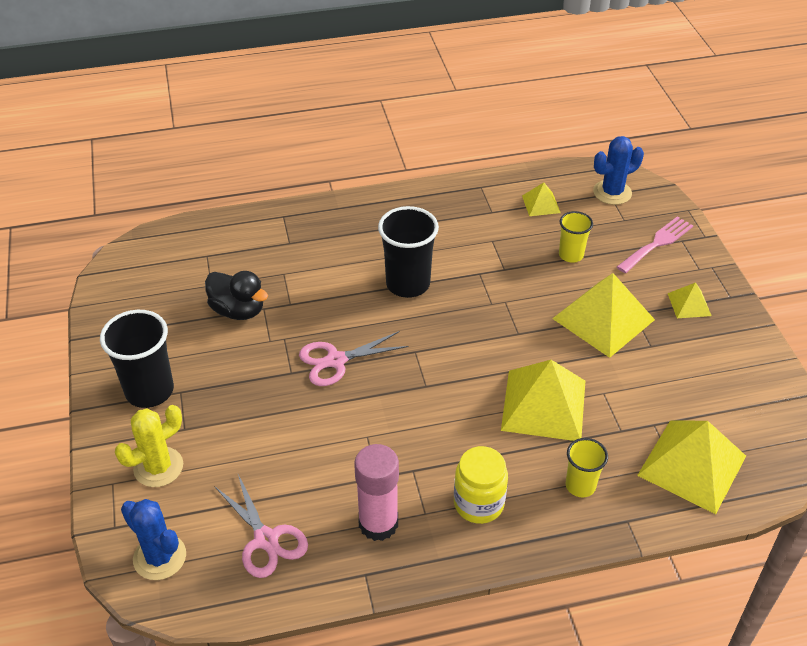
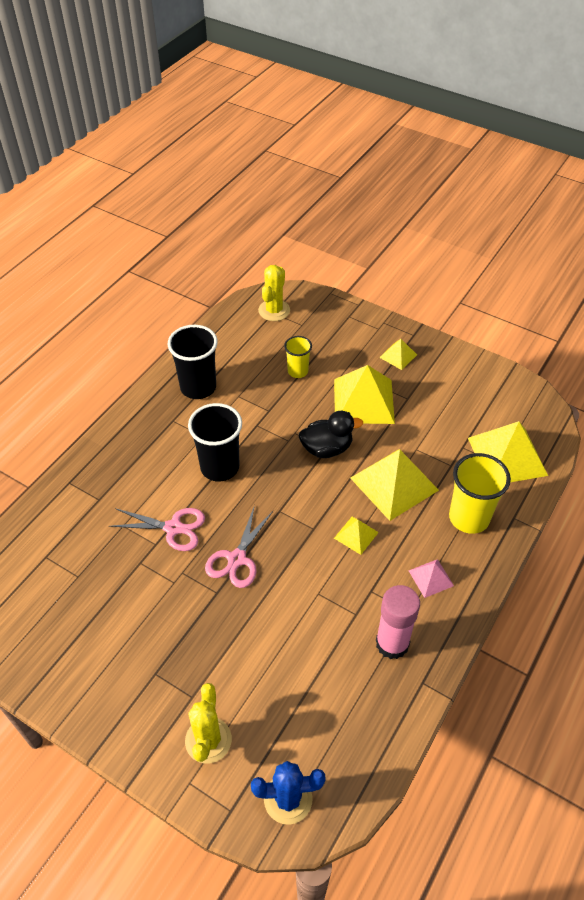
camera: 45 degrees left, 5 degrees up
(149, 391) = (131, 693): black cup -> black cup (198, 387)
(238, 310) = (123, 579): black duck -> black duck (327, 448)
(266, 539) = (340, 719): pink scissors -> pink scissors (173, 528)
(478, 504) = (431, 578): yellow jar -> pink pyramid
(541, 204) = (239, 348): yellow pyramid -> yellow pyramid (356, 535)
(580, 485) = (469, 518): yellow cup -> yellow cup, size x1.72
(612, 192) = (274, 310): blue cactus -> yellow cactus
(657, 243) = (338, 328): pink fork -> none

